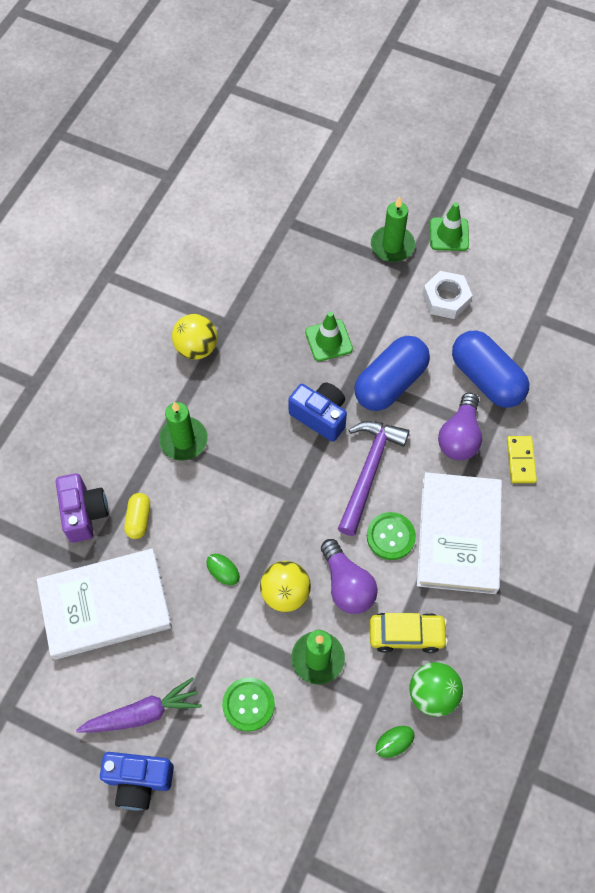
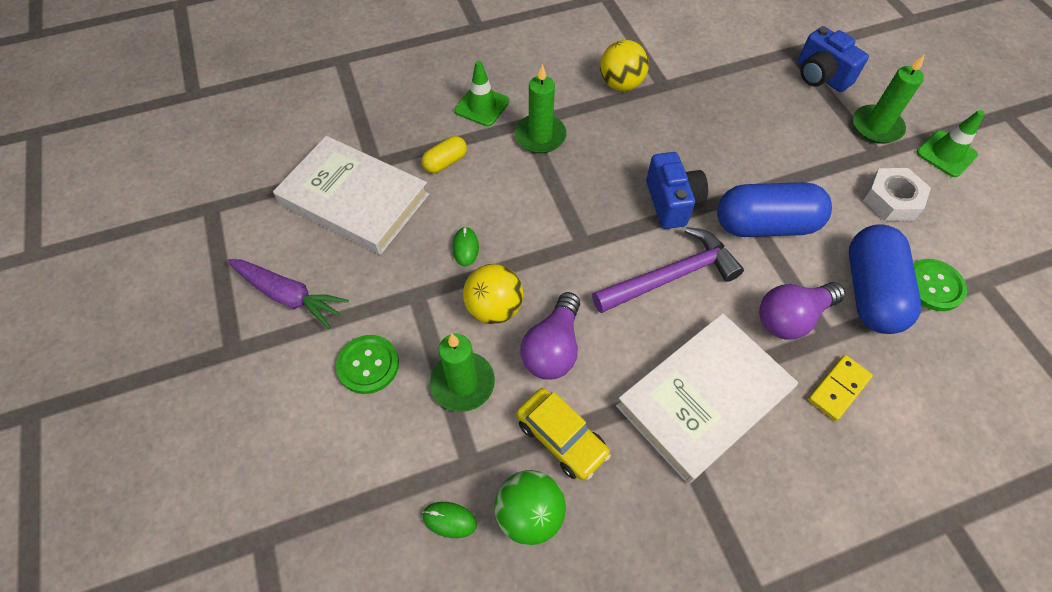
camera: 45 degrees right, 5 degrees down
(84, 513) = (413, 128): purple camera -> none
(139, 781) = (228, 341): blue camera -> blue camera (820, 76)
(328, 340) = (740, 154): green traffic cone -> green traffic cone (482, 106)
(390, 536) = (635, 344): green button -> green button (933, 286)

